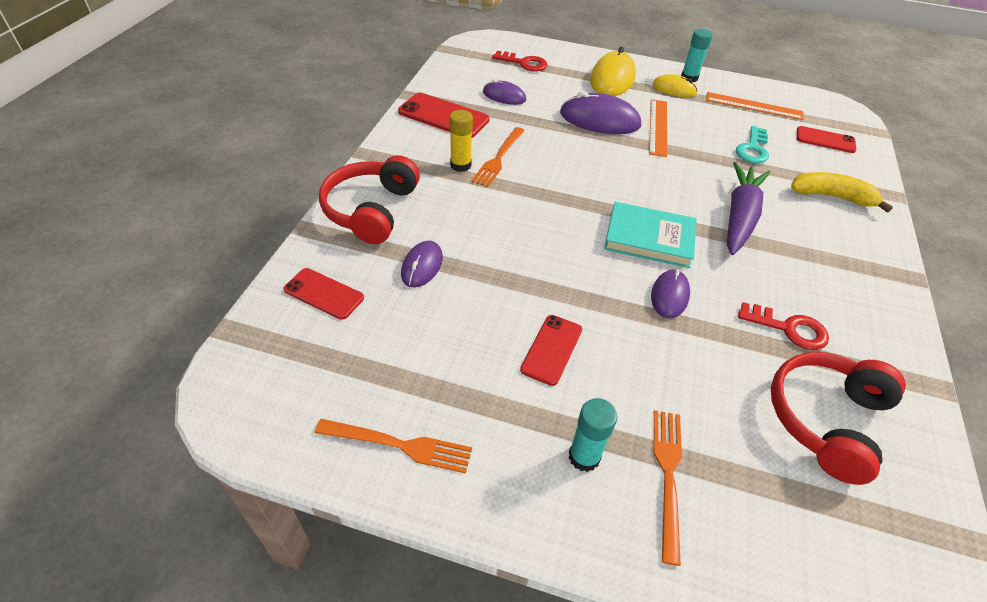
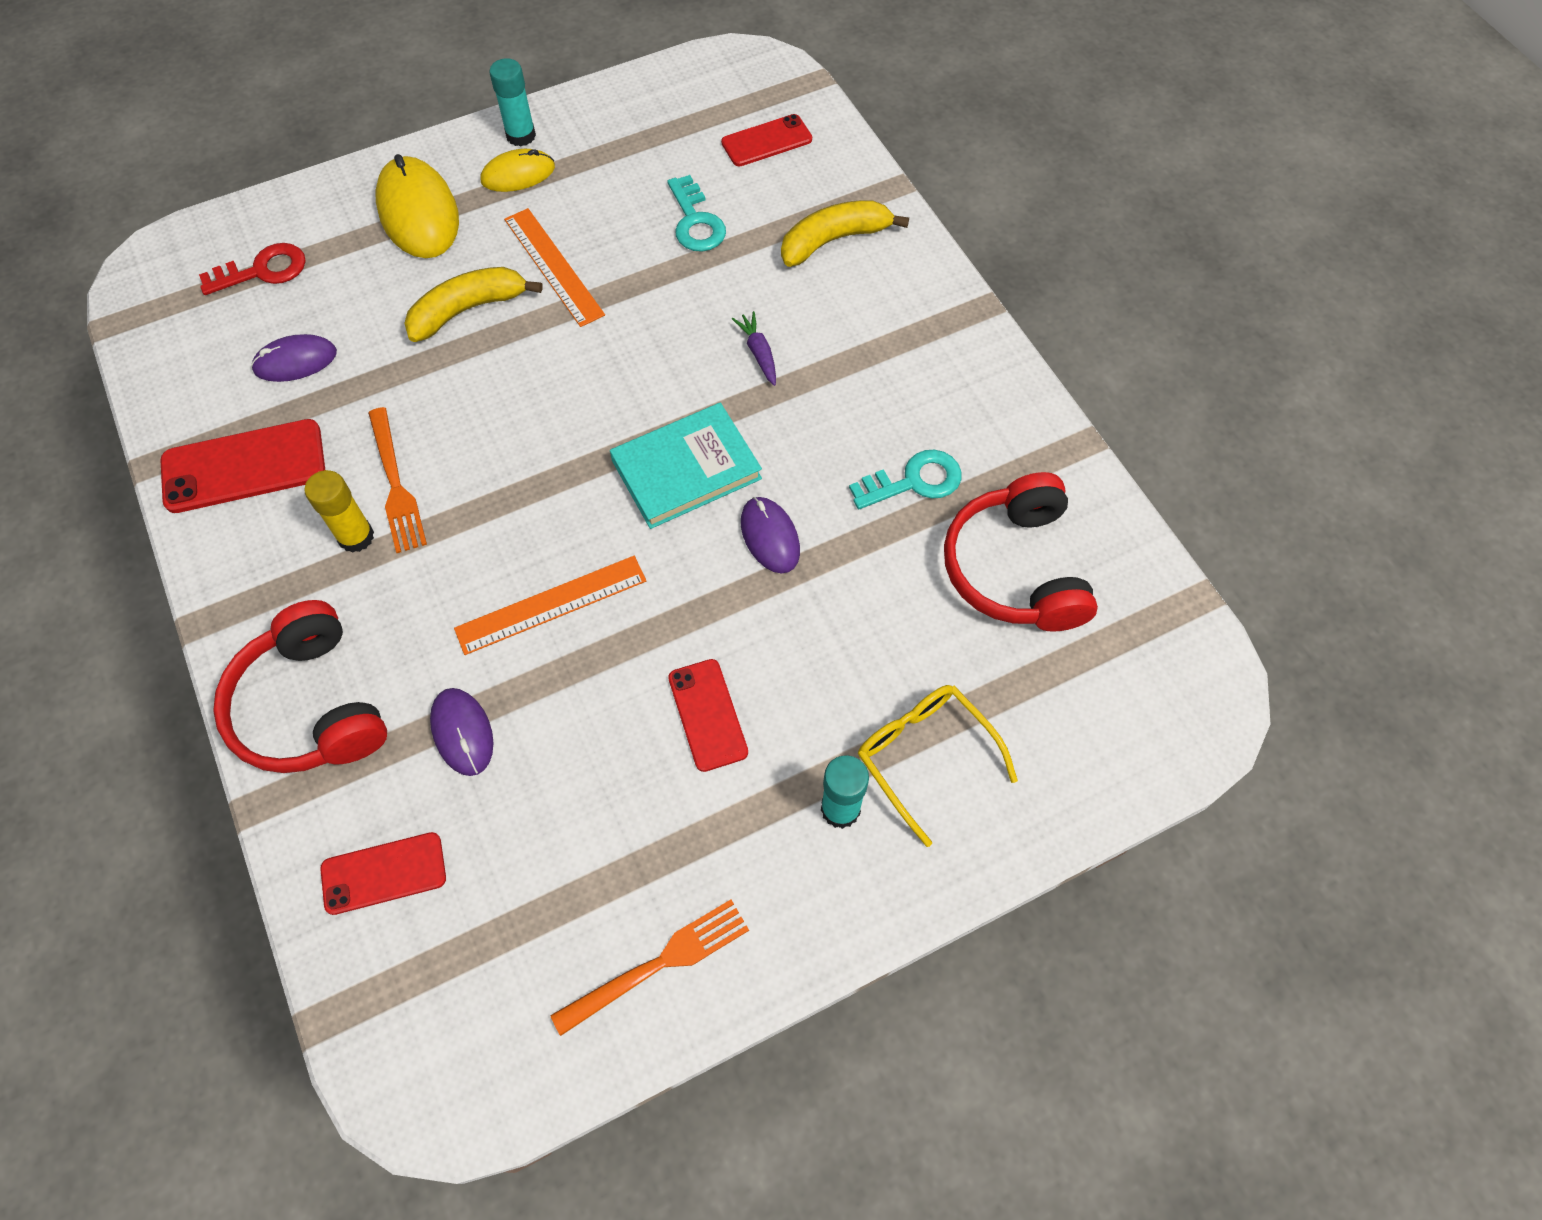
camera: 40 degrees left, 15 degrees up
(599, 120) = (468, 309): purple mouse -> yellow banana
(667, 474) = (926, 757): orange fork -> yellow glasses
(739, 216) = (758, 353): purple carrot -> purple carrot, size x0.44
(754, 106) = (642, 135): orange ruler -> orange ruler (551, 604)
(789, 329) = (914, 481): red key -> turquoise key

